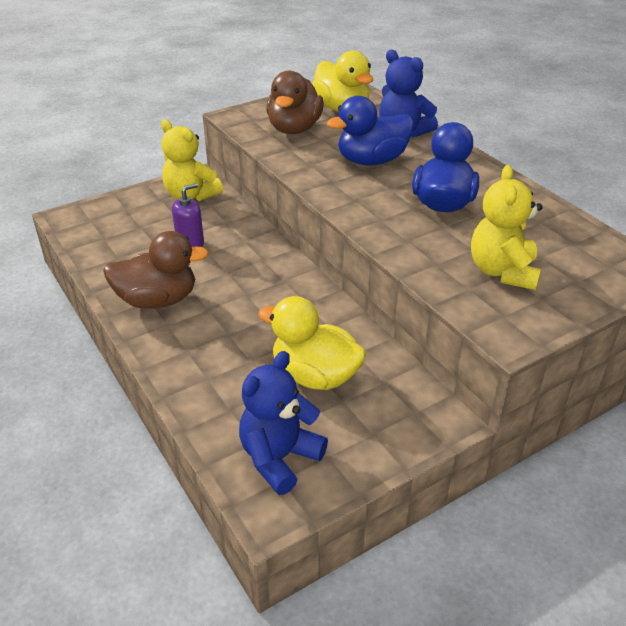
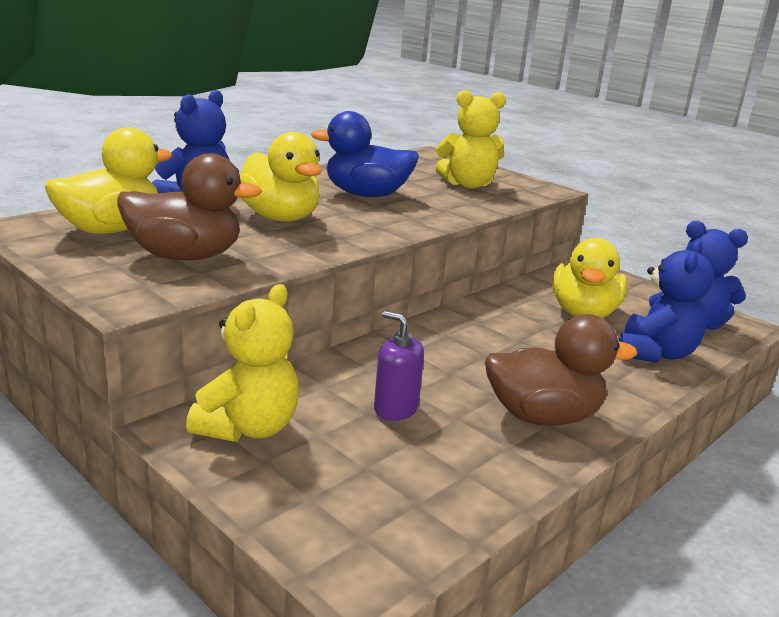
camera: 105 degrees left, 15 degrees down
(157, 300) = (543, 416): brown duck -> brown duck turned 105 degrees clockwise
(225, 398) = (655, 353): none -> blue teddy bear
(372, 161) = (280, 218): blue duck -> yellow duck

